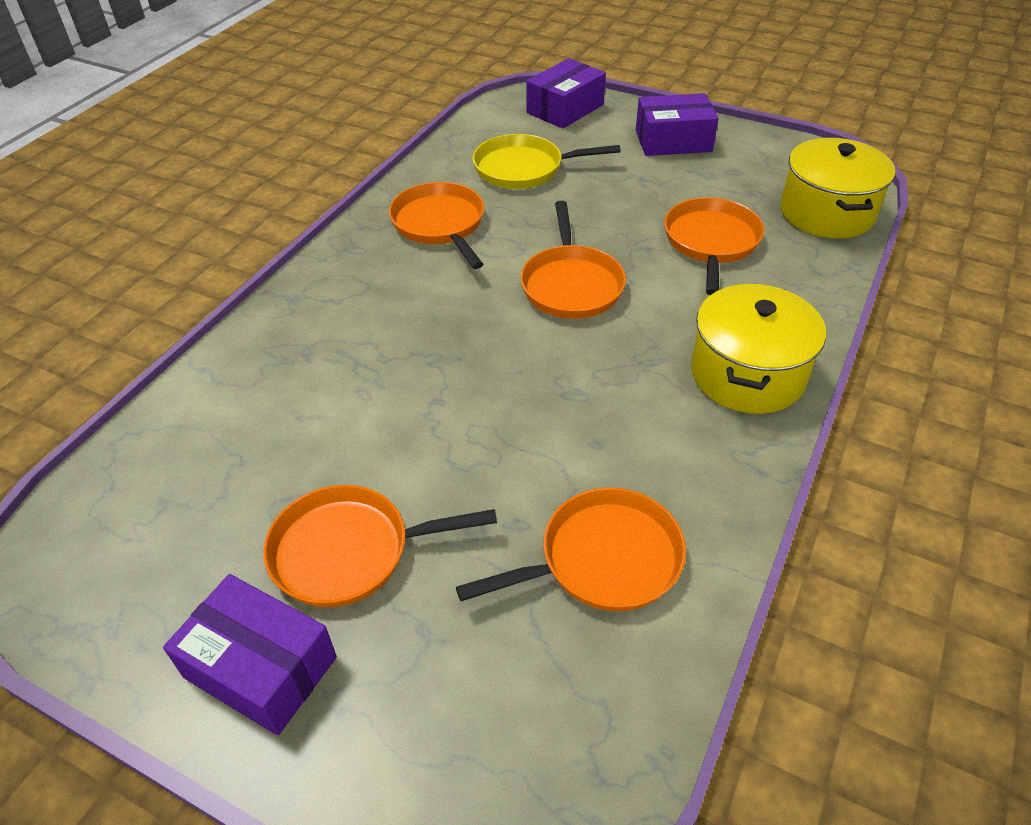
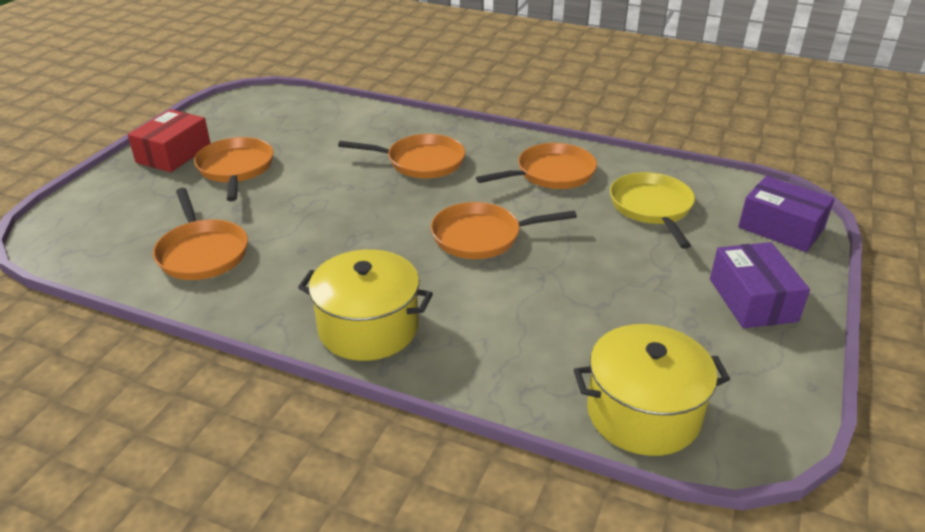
camera: 85 degrees right, 10 degrees down
(260, 667) = (174, 154): purple box -> red box
(711, 242) = (560, 318): orange pan -> orange pan (421, 162)

